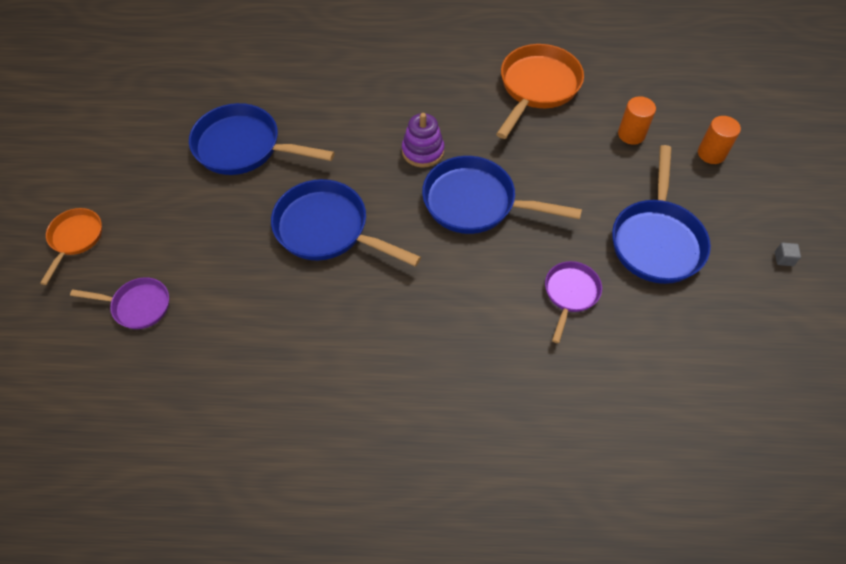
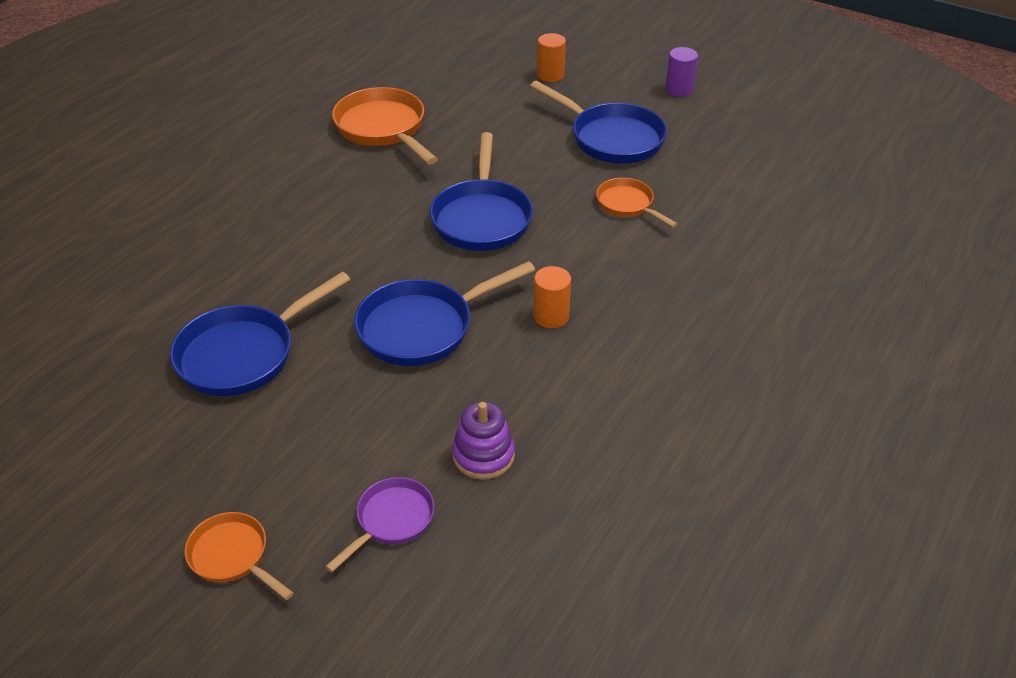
camera: 60 degrees left, 15 degrees down
(423, 151) = (387, 226): purple stacking toy -> purple stacking toy (483, 455)
(475, 203) = (482, 218): blue pan -> blue pan turned 45 degrees counterclockwise
(570, 294) = (627, 204): purple pan -> orange pan
(631, 134) = (491, 103): orange cylinder -> orange cylinder (551, 316)
(783, 259) = (679, 89): grey cube -> purple cylinder

